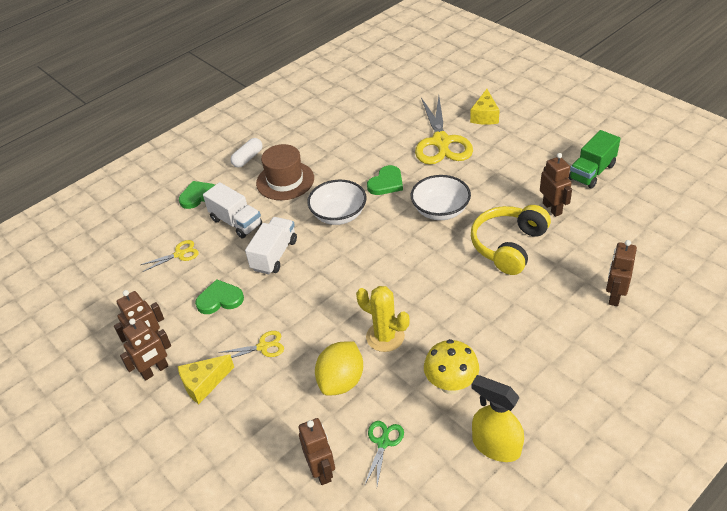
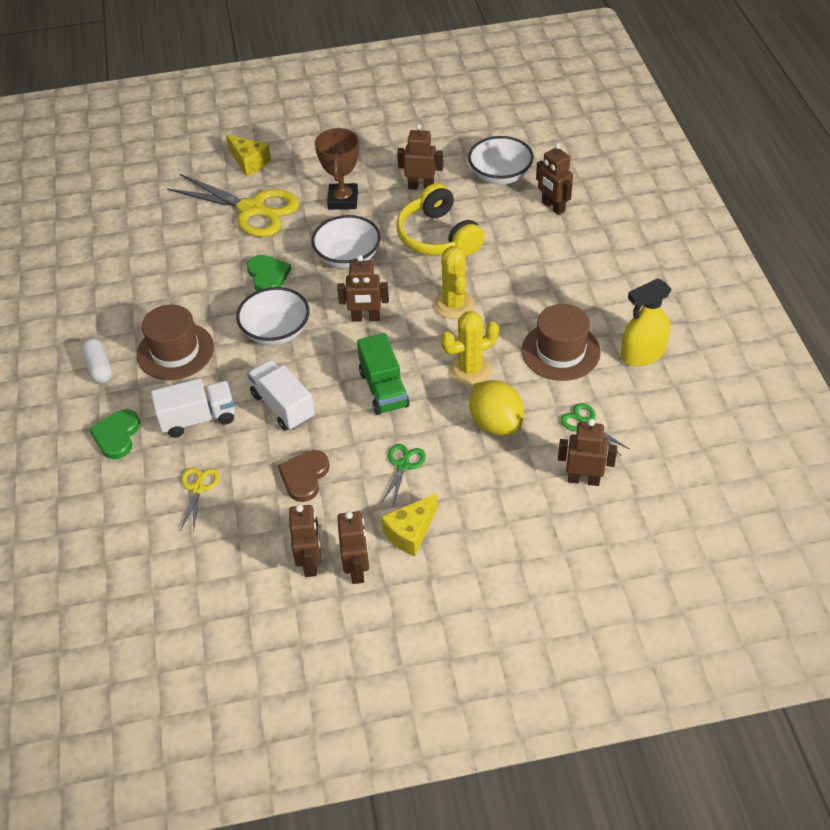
camera: 60 degrees left, 5 degrees up
(204, 383) = (410, 532): yellow cheese -> yellow cheese turned 45 degrees clockwise
(220, 299) = (304, 476): green heart -> brown heart
(263, 347) = (403, 465): yellow scissors -> green scissors
(388, 251) = (365, 318): none -> brown robot
(445, 292) = (454, 304): none -> yellow cactus
(451, 385) = (560, 351): yellow mushroom -> brown hat
(495, 177) = (343, 200): none -> brown trophy
(592, 172) = (402, 140): green truck -> green truck (383, 389)
(615, 245) = (500, 175): none -> white bowl

